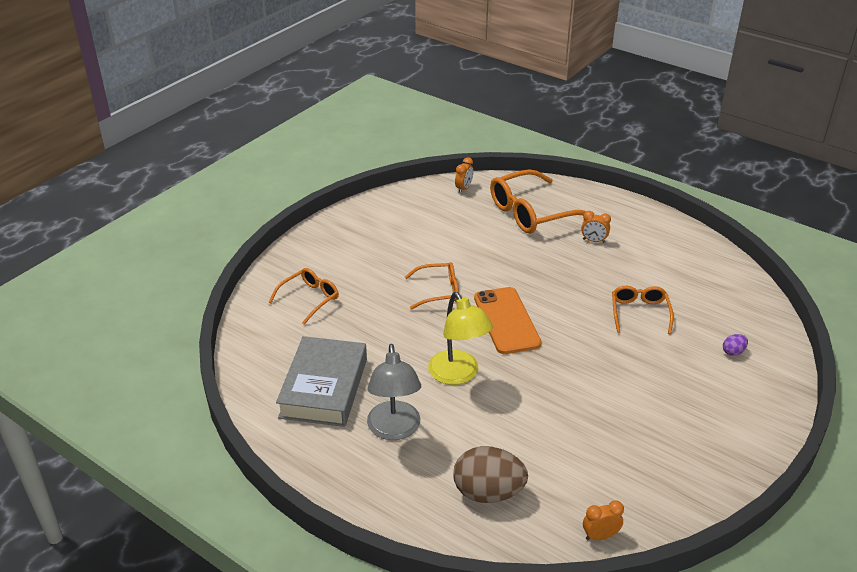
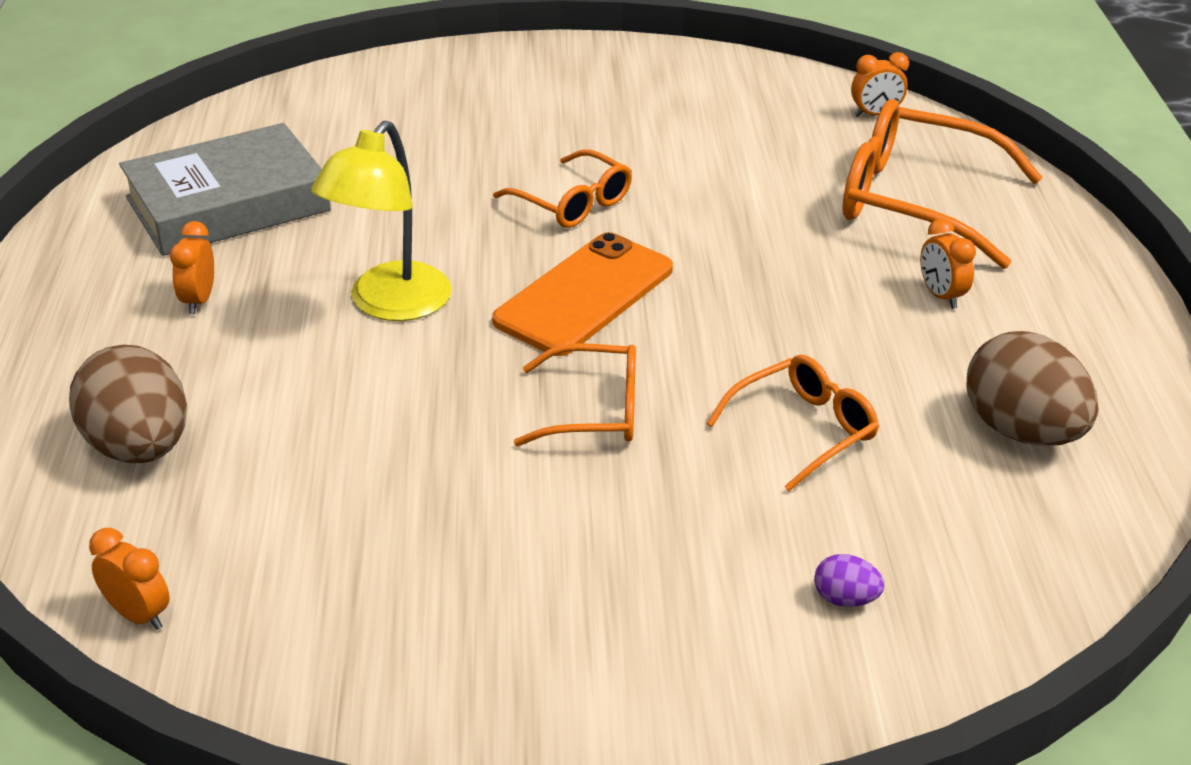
camera: 50 degrees right, 0 degrees up
(309, 299) = (409, 110): orange glasses -> orange glasses (594, 411)
(394, 430) = (198, 300): grey lamp -> orange clock
(682, 268) = (1021, 431): none -> brown egg

